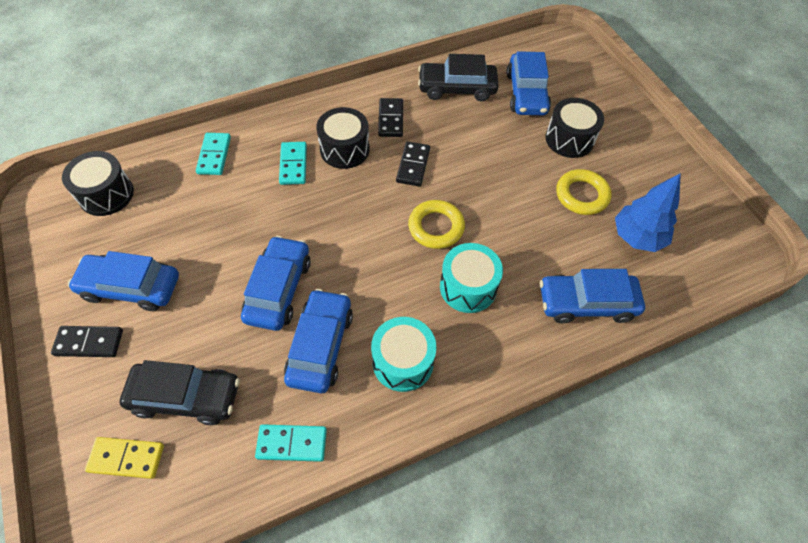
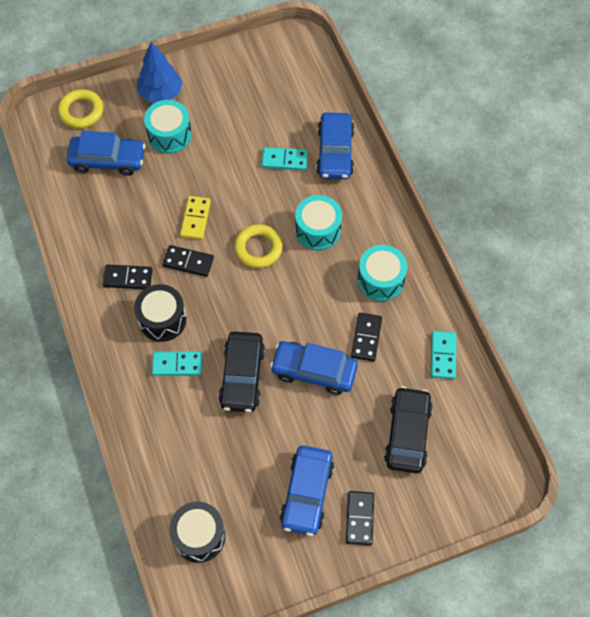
camera: 85 degrees left, 5 degrees up
(126, 458) = (455, 470): yellow domino -> yellow domino (195, 219)
(214, 155) = (158, 438): turquoise domino -> turquoise domino (284, 160)
(320, 346) = (366, 338): blue car -> black domino
(457, 88) = (93, 217): black car -> black car (242, 376)
(569, 139) = (169, 135): black drum -> turquoise drum
(581, 195) = (233, 137): yellow ring -> yellow ring (81, 111)
(637, 237) = (277, 107): blue tree -> blue tree (161, 93)

